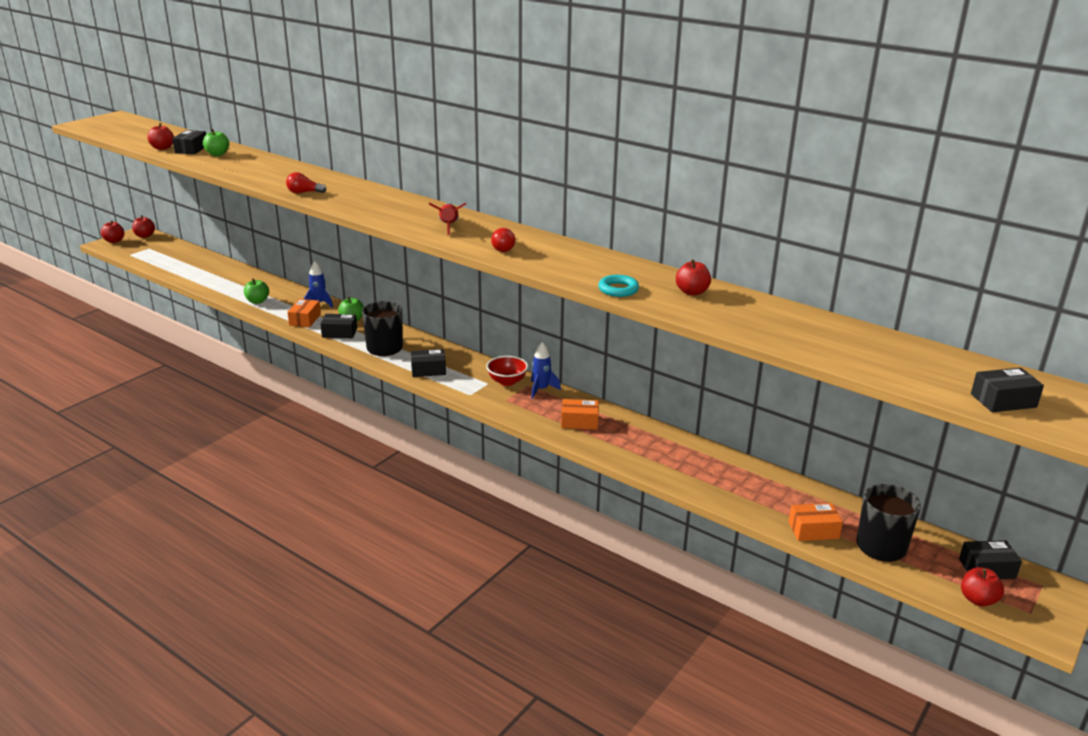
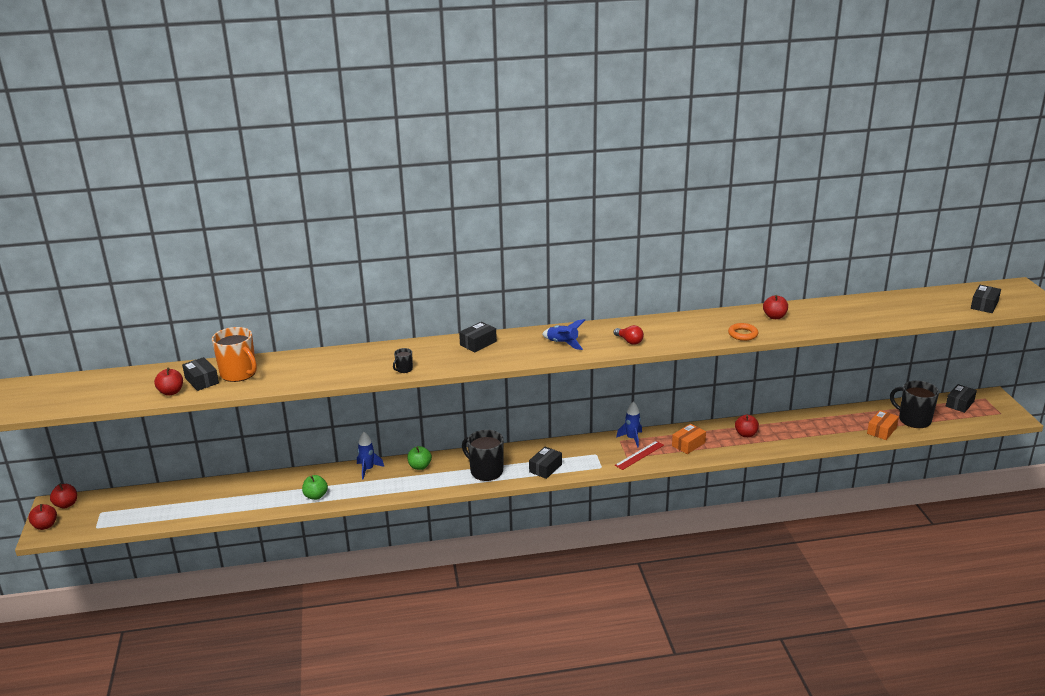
camera: 45 degrees left, 0 degrees up
(217, 154) = (239, 373): green apple -> orange mug
(304, 193) = (404, 369): red light bulb -> black mug
(305, 320) = (386, 487): orange box -> none
(339, 333) = (432, 480): black box -> black box (478, 343)
(449, 226) = (562, 343): red rocket -> blue rocket
(507, 381) = (604, 446): red bowl -> none
(519, 404) = (639, 455): none -> red ruler
(618, 289) = (742, 334): turquoise ring -> orange ring
(978, 599) = (979, 420): red apple -> red apple (746, 434)

